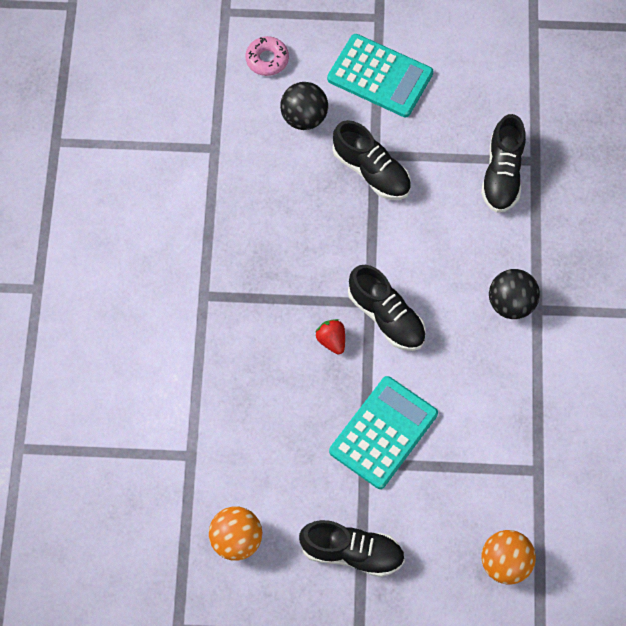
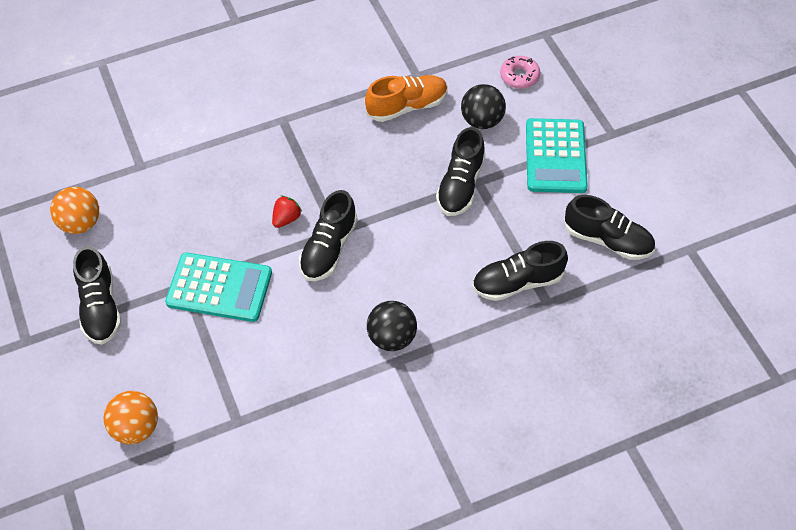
camera: 65 degrees right, 10 degrees down
(250, 174) = (407, 106): none -> orange shoe
(493, 81) = (607, 240): none -> black shoe

